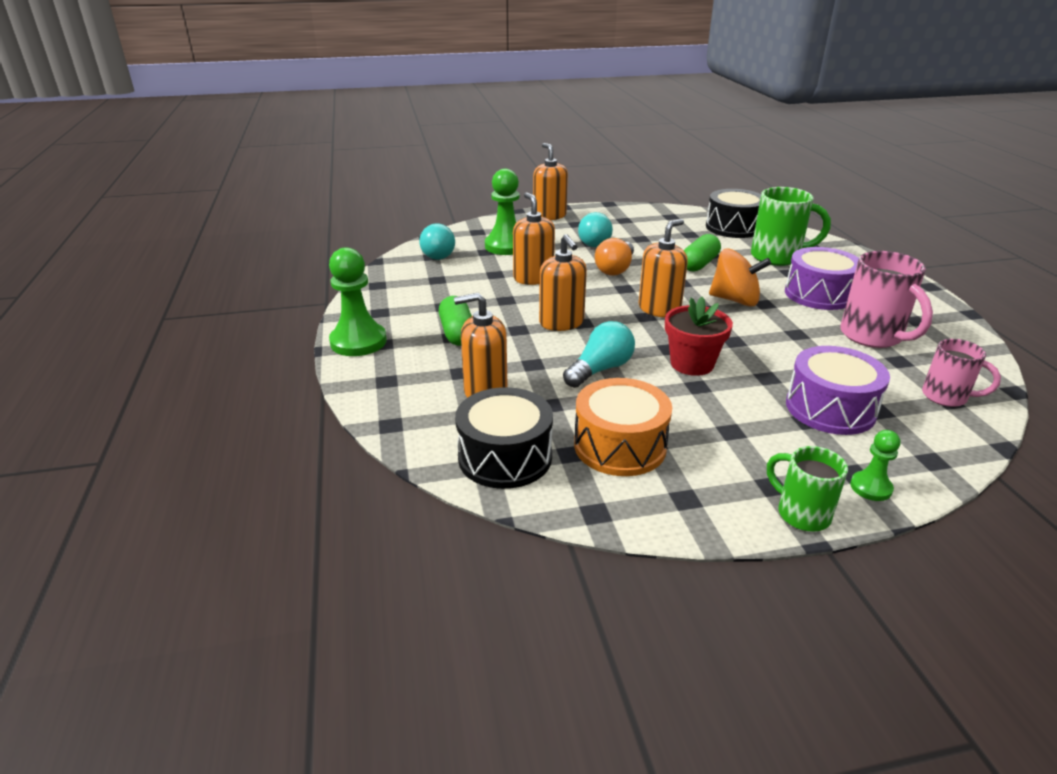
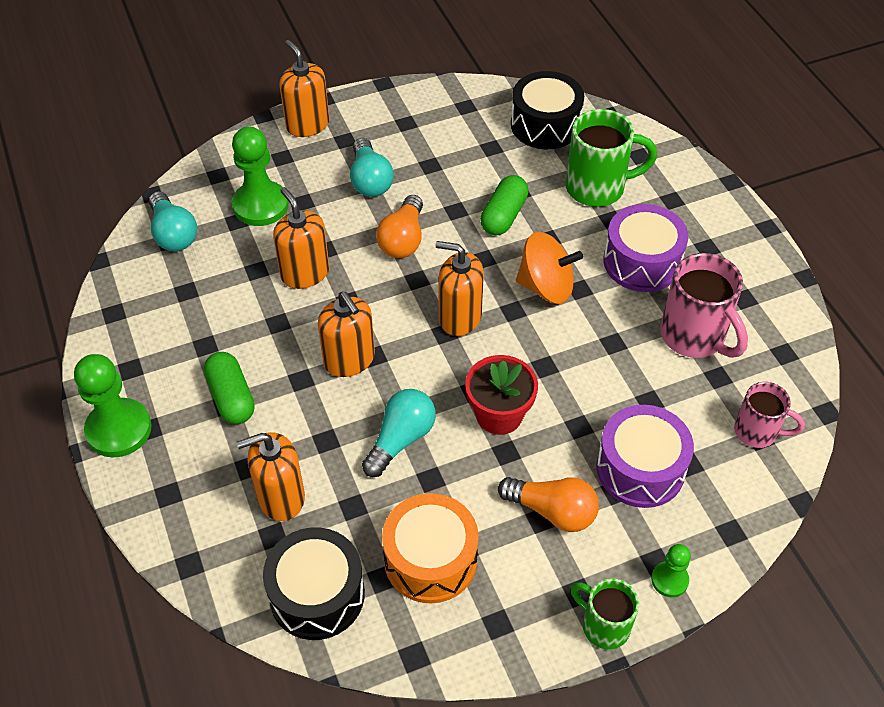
camera: 10 degrees left, 20 degrees up
(659, 309) = (460, 317): orange soap dispenser -> orange soap dispenser turned 105 degrees counterclockwise
(743, 427) = (552, 511): none -> orange light bulb

